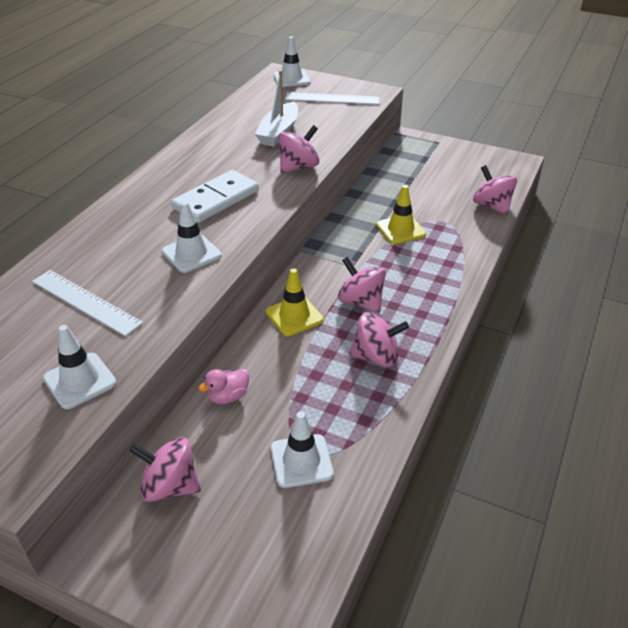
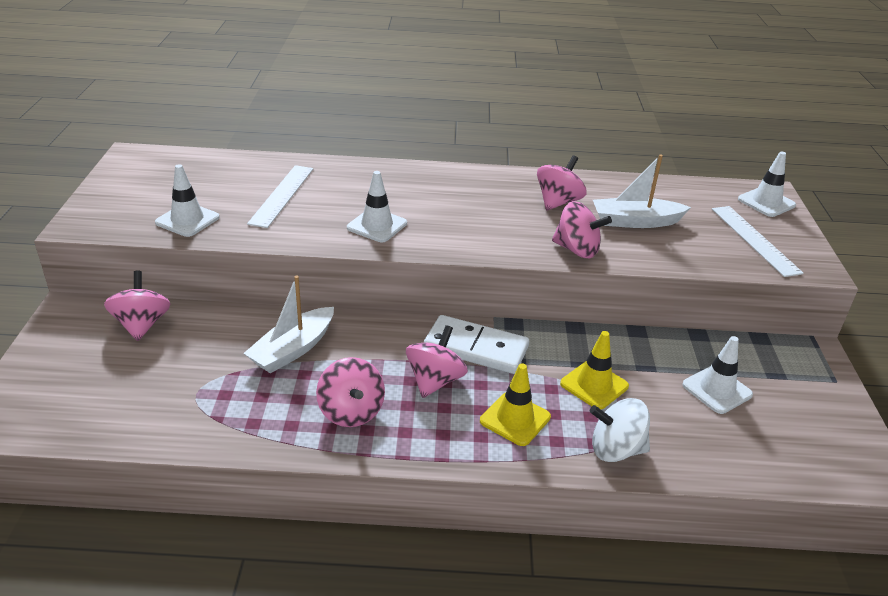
camera: 65 degrees right, 5 degrees down
(216, 199) = (473, 216): white domino -> white domino (476, 348)
(228, 396) = (254, 327): pink duck -> none
(277, 376) = (293, 349): none -> white boat
(294, 316) = (385, 339): yellow traffic cone -> yellow traffic cone (515, 419)
(301, 461) = (187, 392): white traffic cone -> white traffic cone (717, 390)
(465, 241) = (616, 449): none -> white spinning top
(491, 206) = (724, 464): pink spinning top -> pink spinning top (558, 202)

